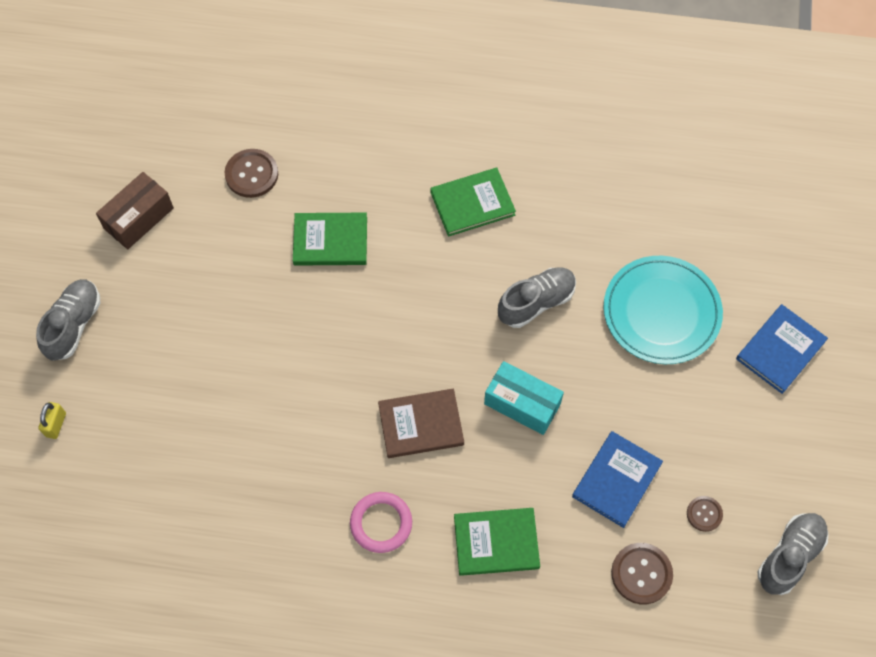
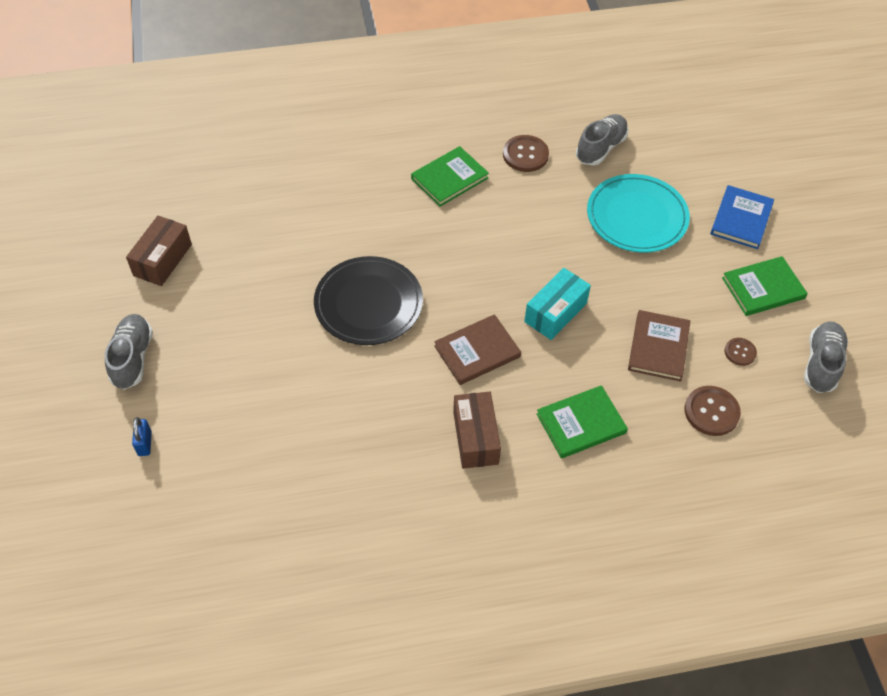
camera: 20 degrees left, 10 degrees down
(56, 425) = (145, 443): yellow padlock -> blue padlock
(251, 174) = (252, 202): brown button -> brown button (525, 155)
(329, 333) = (368, 303): none -> black plate
(330, 241) = (341, 234): green book -> green book (763, 288)
(381, 523) = (475, 438): pink ring -> brown box
(522, 404) = (555, 312): turquoise box -> turquoise box turned 60 degrees counterclockwise
(536, 302) = (533, 236): grey shoe -> grey shoe (600, 148)
(616, 480) = (658, 347): blue book -> brown book

